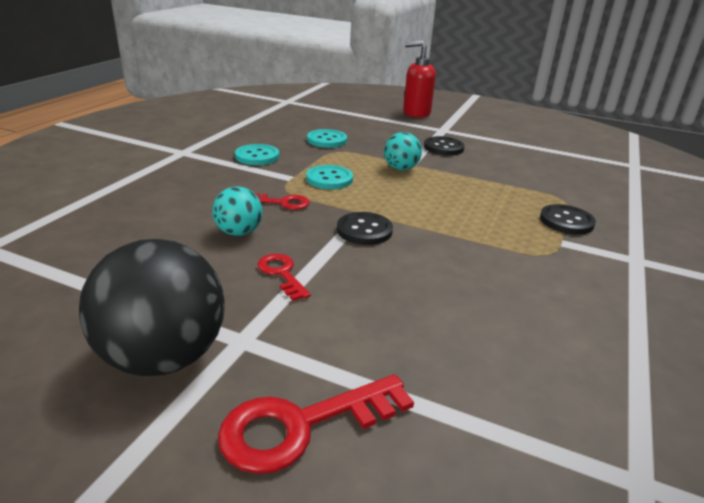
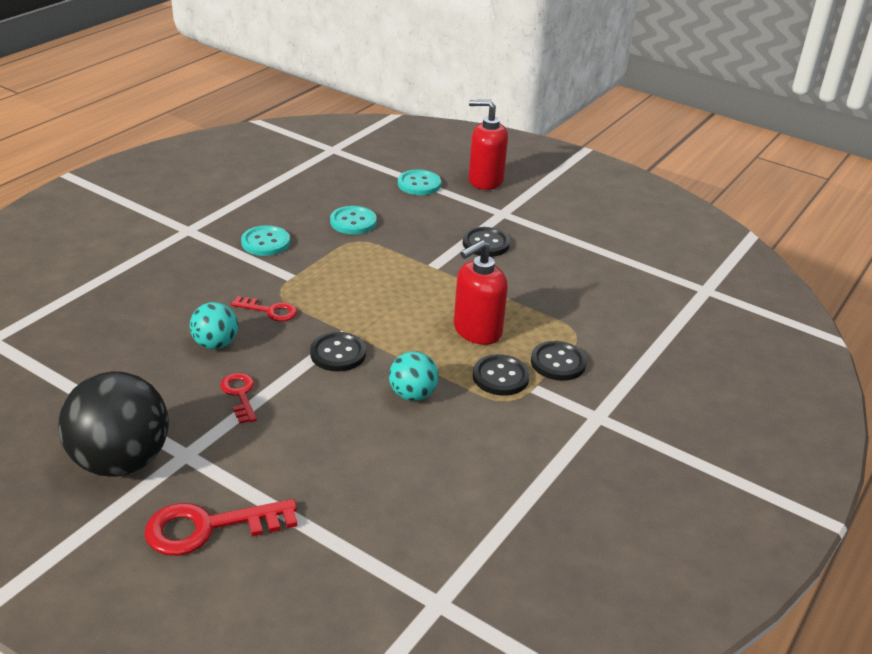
camera: 10 degrees right, 5 degrees up
(329, 179) = (331, 282): turquoise button -> turquoise button (419, 184)
(401, 169) = (417, 273): turquoise ball -> turquoise ball (412, 395)
(479, 204) = (477, 331): none -> red soap dispenser
(526, 236) = (500, 377): none -> black button

